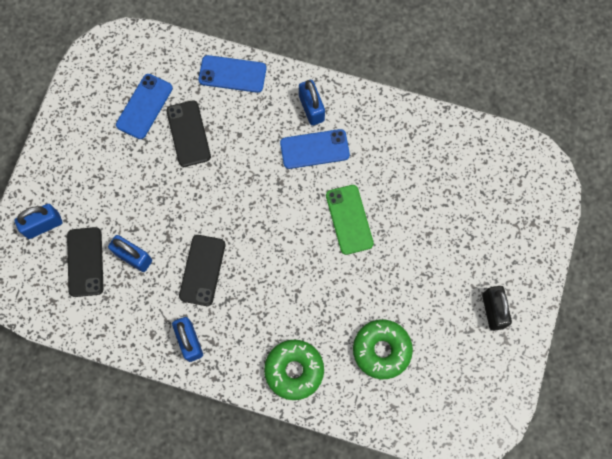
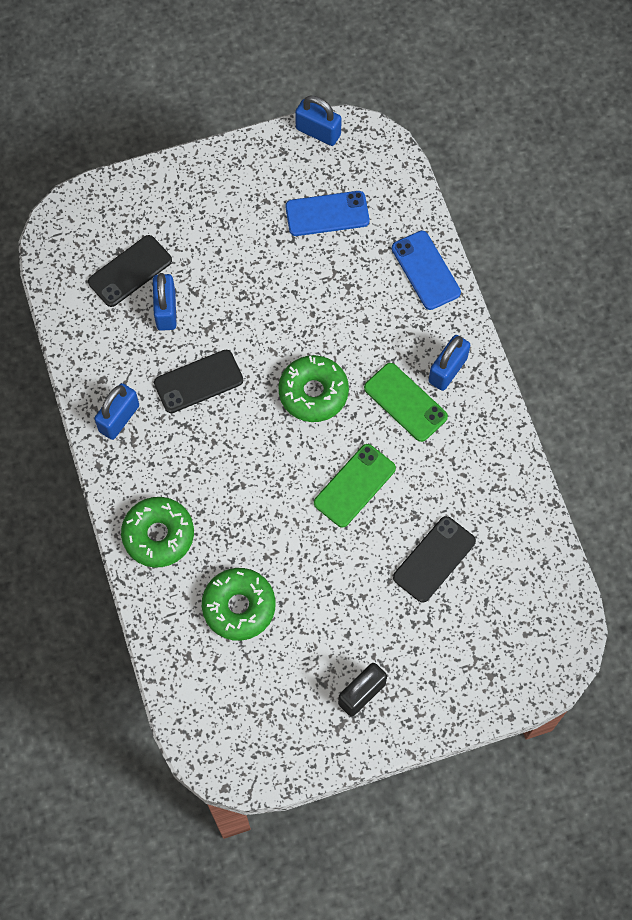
camera: 55 degrees right, 5 degrees down
(43, 225) = (139, 210): blue padlock -> blue padlock (318, 132)
(188, 133) = (330, 273): black phone -> black phone (434, 559)
(265, 201) = (313, 393): none -> green donut
(314, 149) = (405, 402): blue phone -> green phone

